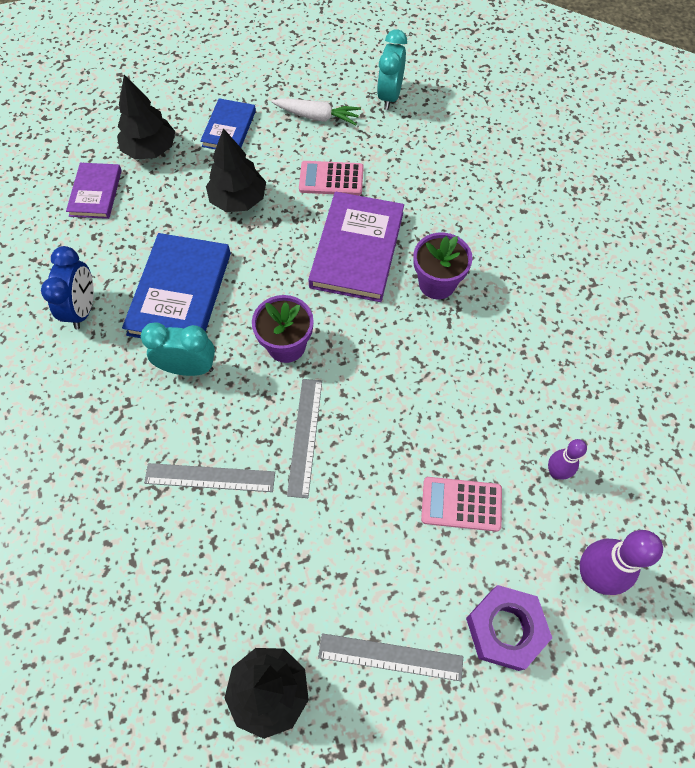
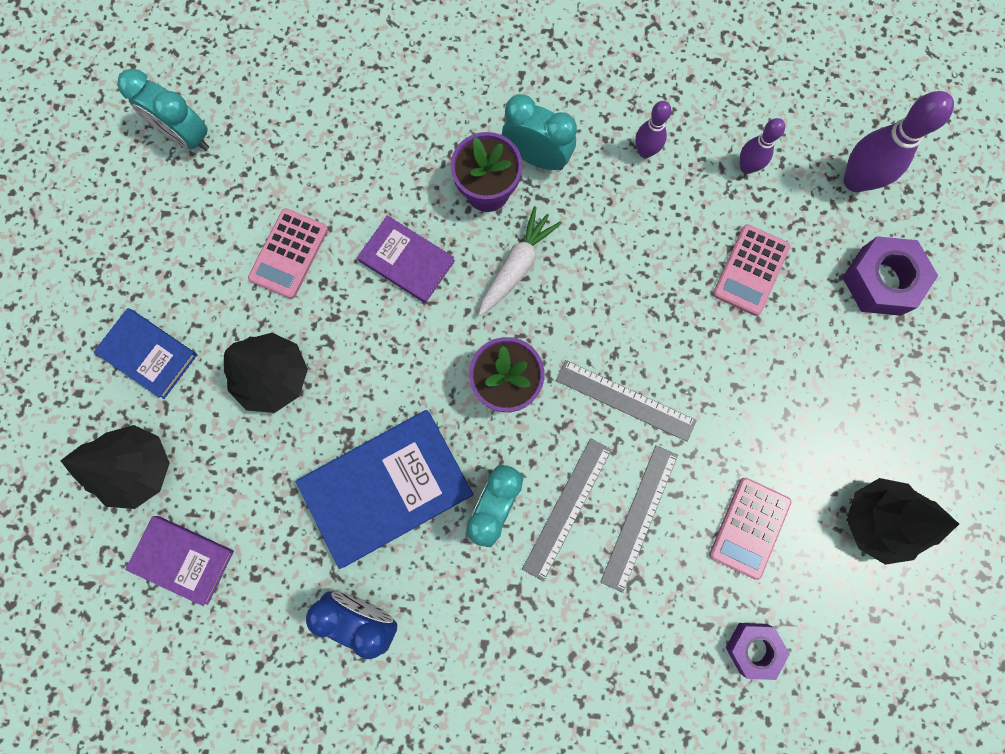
camera: 70 degrees left, 15 degrees up
(122, 607) = (753, 648): none -> purple nut
(180, 293) = (387, 488): blue book -> blue book turned 60 degrees counterclockwise
(227, 572) = (749, 527): none -> pink calculator
(317, 117) = (180, 236): white carrot -> white carrot (517, 266)
(357, 250) = (407, 260): purple book -> purple book, size x0.58
(390, 657) = (877, 395): grey ruler -> grey ruler (567, 508)
(481, 308) = (537, 157): none -> turquoise clock
(528, 385) = (645, 151): none -> purple bowling pin

